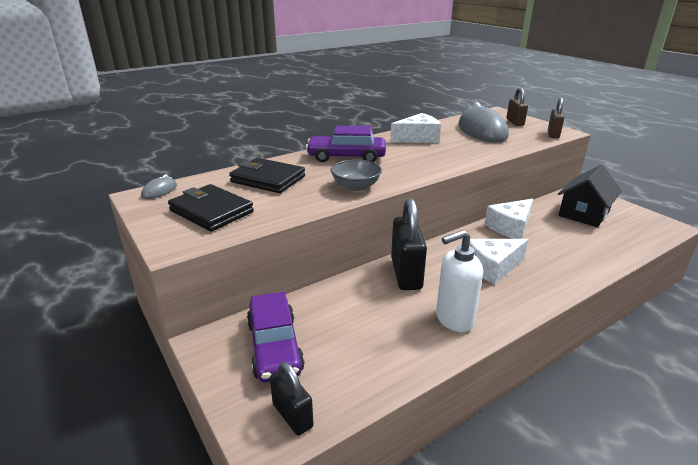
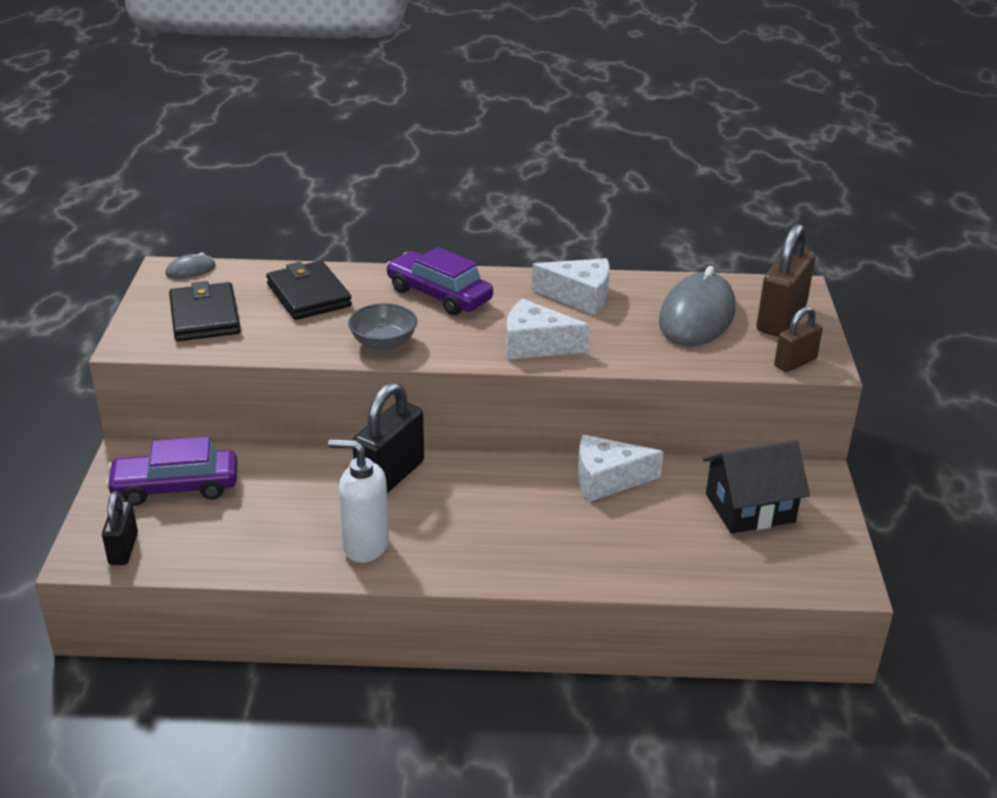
camera: 35 degrees right, 5 degrees up
(274, 346) = (176, 487): purple car -> purple car turned 60 degrees clockwise
(492, 267) = (496, 516): white cheese -> white cheese (535, 345)
(515, 122) = (781, 319): brown padlock -> brown padlock, size x1.70

